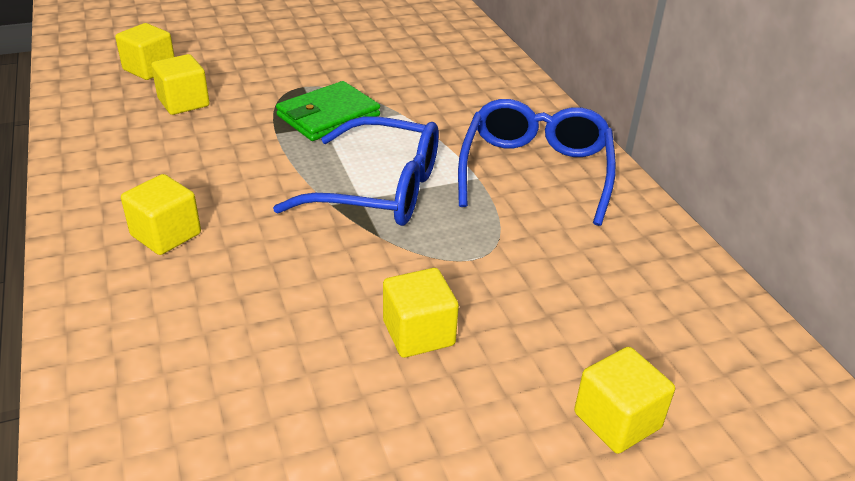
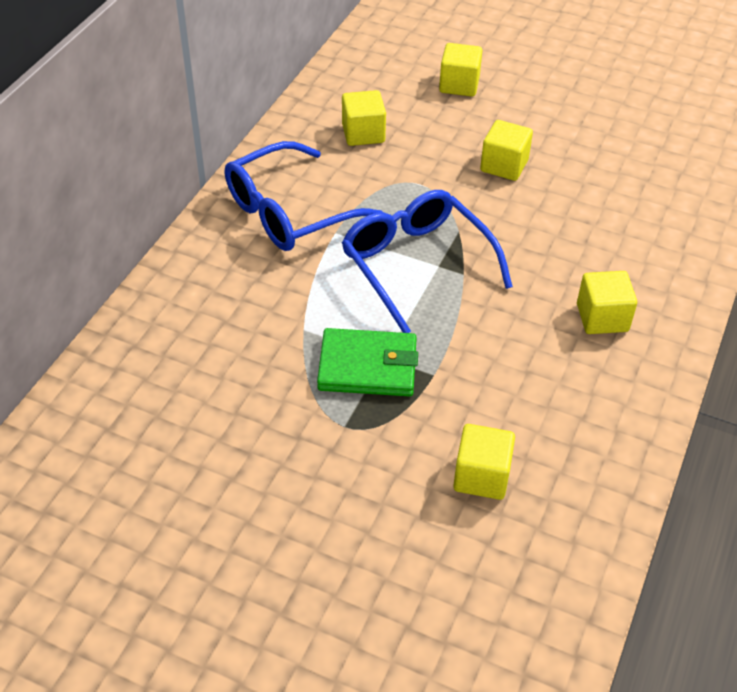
camera: 135 degrees left, 10 degrees up
(149, 69) = (474, 571): yellow cube -> yellow cube (363, 133)

